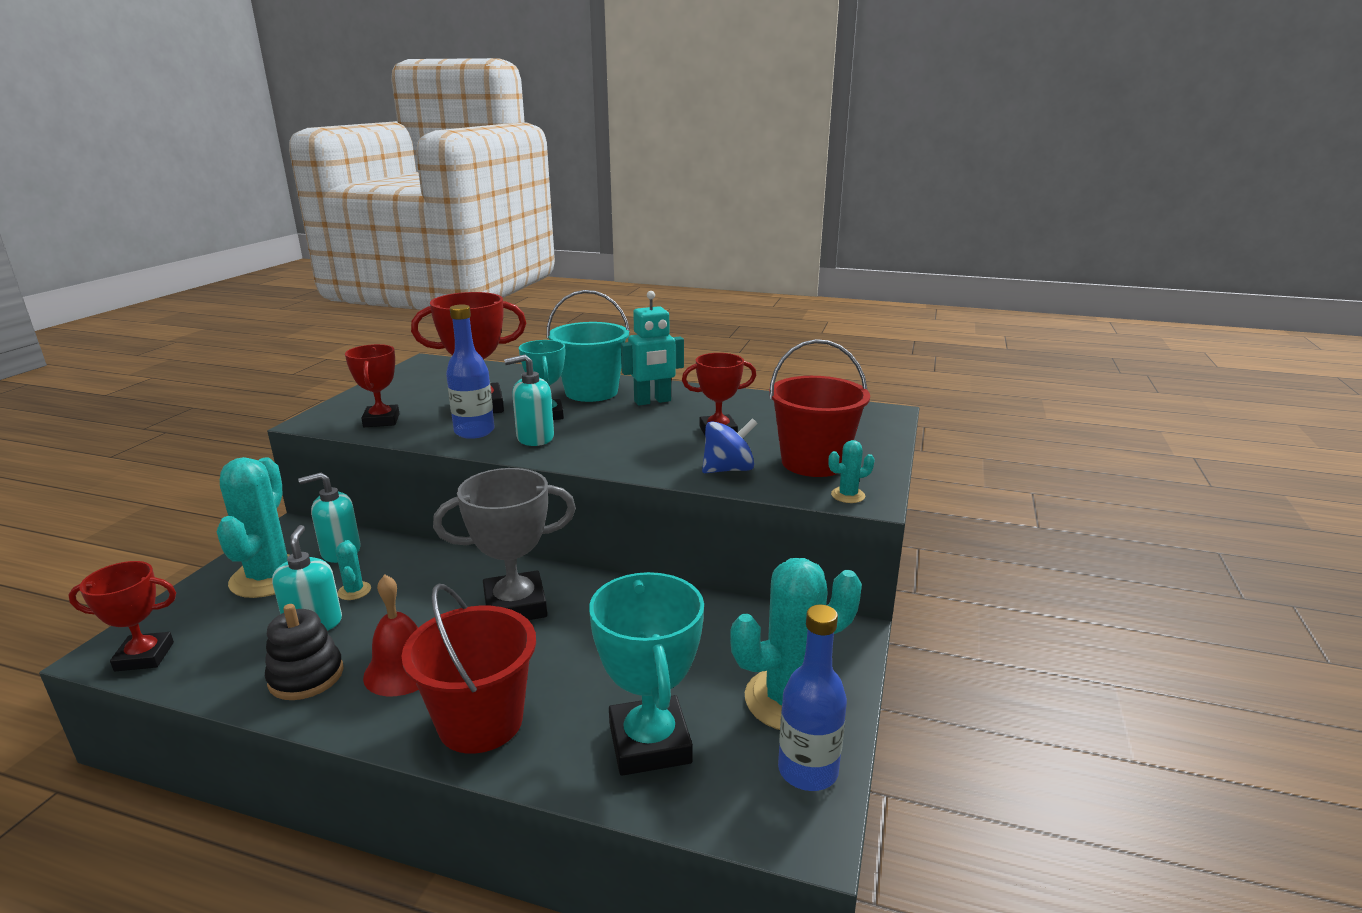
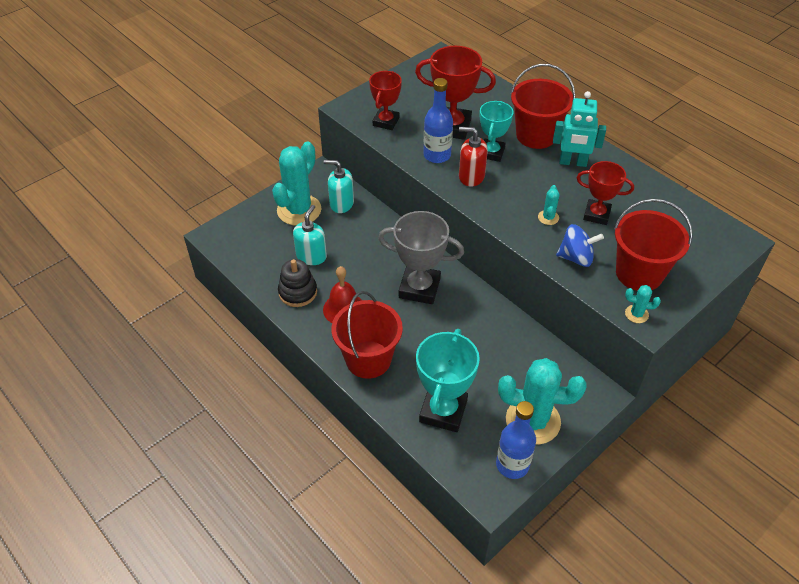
camera: 30 degrees right, 25 degrees up
(144, 656) = (229, 245): red trophy -> none
(354, 591) = (339, 240): turquoise cactus -> turquoise cactus (548, 217)
(535, 438) = (471, 176): turquoise soap dispenser -> red soap dispenser
(591, 392) = (536, 135): turquoise bucket -> red bucket

